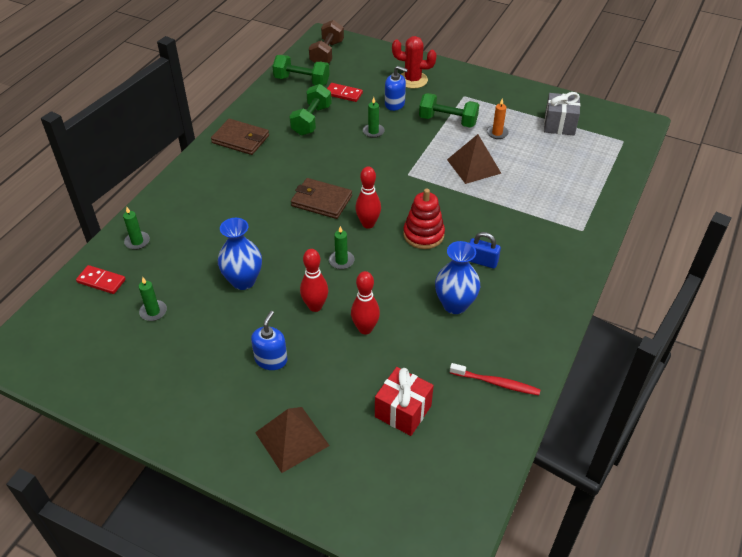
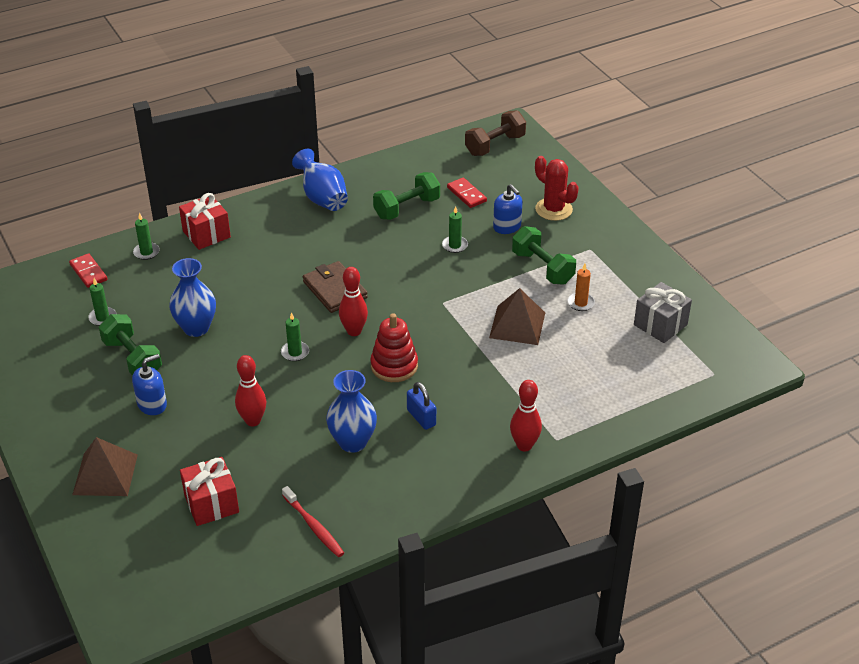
camera: 35 degrees right, 5 degrees down
(174, 205) = (206, 234): none -> red gift
(240, 139) = (322, 198): brown wallet -> blue vase
(302, 81) = (439, 164): green dumbbell -> green dumbbell (132, 358)
(315, 306) = (232, 380): red bowling pin -> red bowling pin (524, 445)

